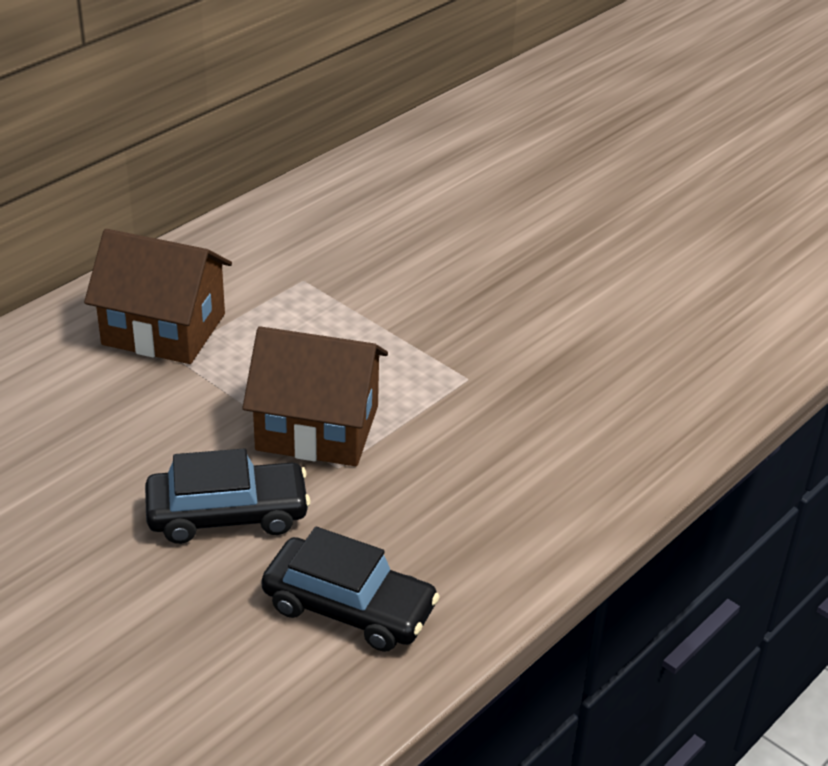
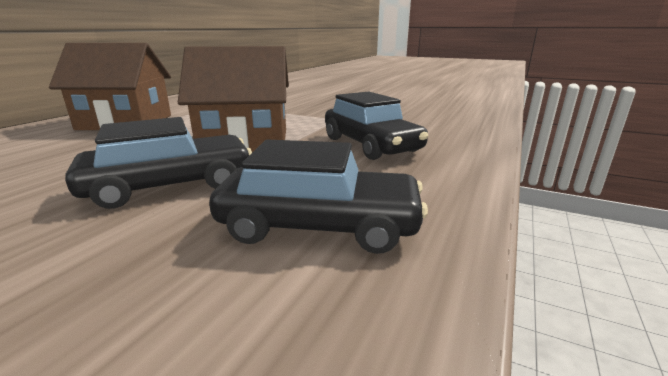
camera: 15 degrees left, 15 degrees down
(471, 474) = (370, 145): none -> black car

